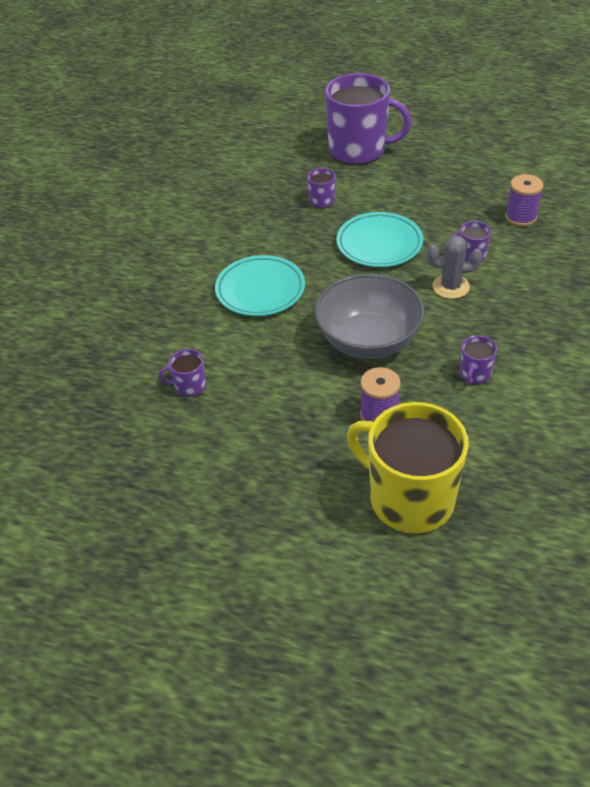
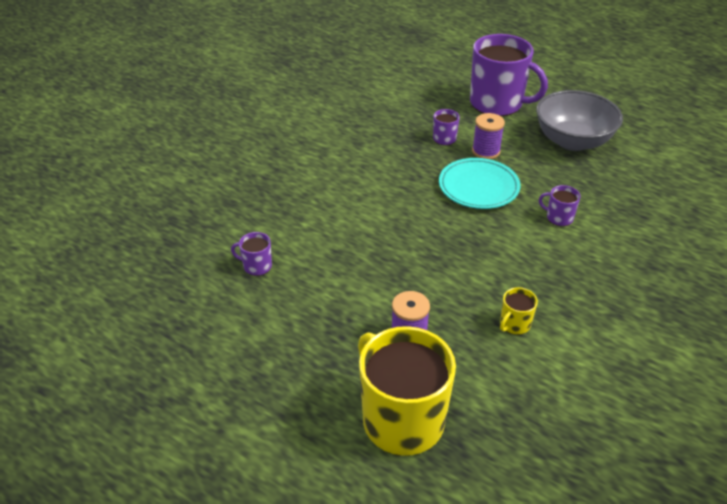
camera: 15 degrees right, 5 degrees down
(260, 290) = (355, 201): turquoise plate -> none
(368, 341) = (429, 268): grey bowl -> grey bowl (572, 141)
(450, 287) = (527, 240): grey cactus -> none
(475, 374) = (514, 324): purple mug -> yellow mug
(520, 217) = (622, 195): purple spool -> purple spool (486, 151)

